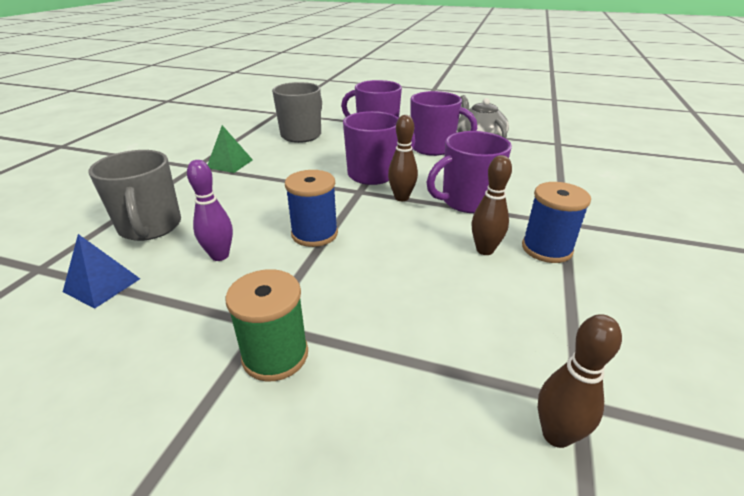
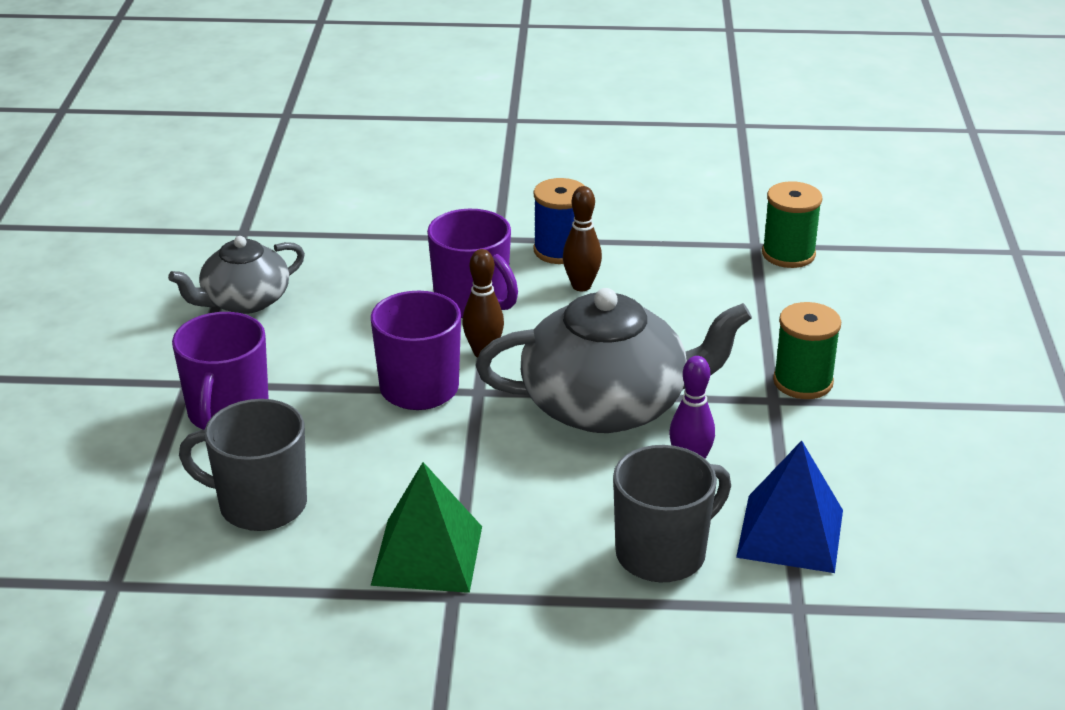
camera: 105 degrees left, 0 degrees up
(102, 285) = (790, 533): blue pyramid -> blue pyramid, size x1.56
(230, 163) = (427, 555): green pyramid -> green pyramid, size x1.56
(314, 234) = (607, 405): blue spool -> grey teapot
(433, 148) = (291, 342): purple mug -> none
(556, 435) = (788, 254): brown bowling pin -> green spool

